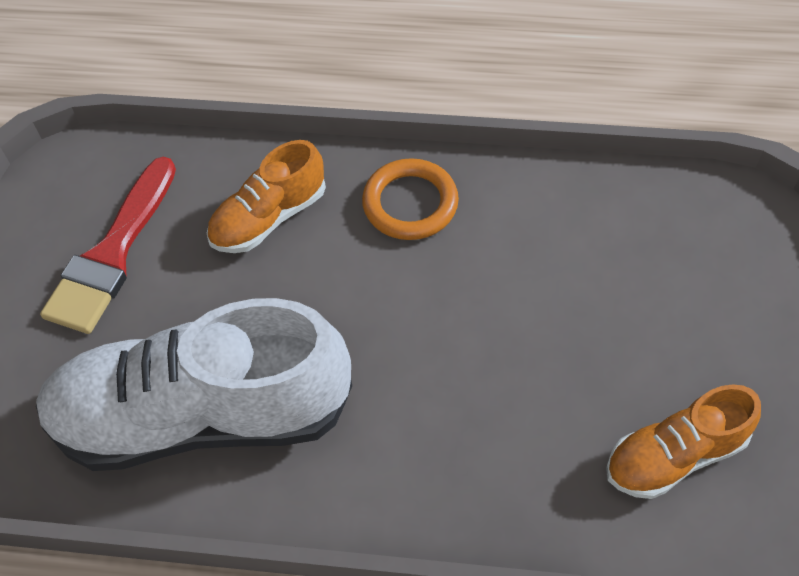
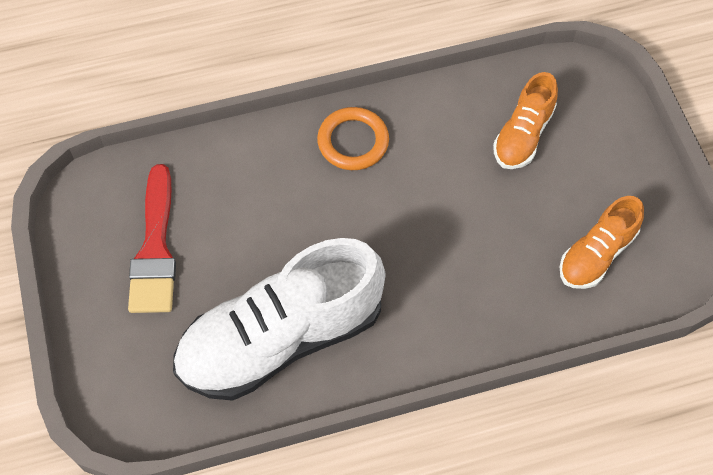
camera: 25 degrees left, 5 degrees up
(269, 217) = (257, 184): orange shoe -> orange shoe (523, 135)

